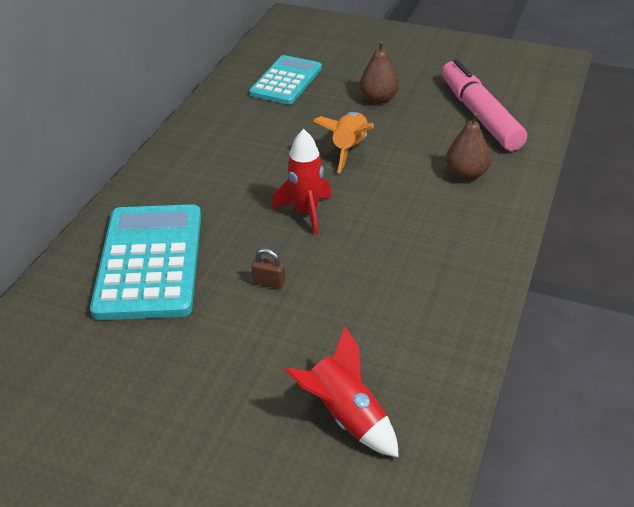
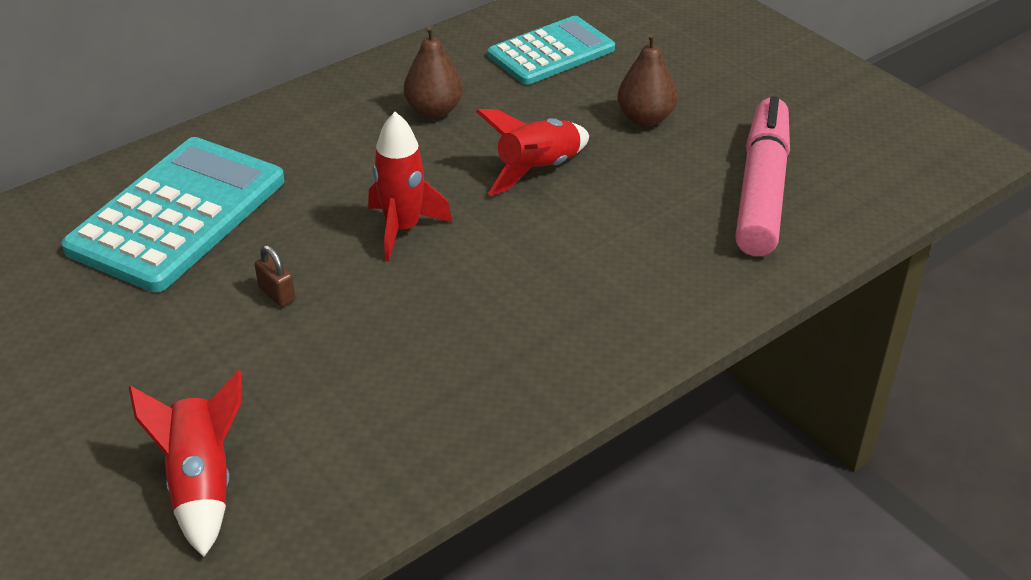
camera: 30 degrees right, 0 degrees up
(349, 149) = (537, 170): orange rocket -> red rocket
(466, 174) = (654, 262): brown pear -> brown pear (434, 110)

